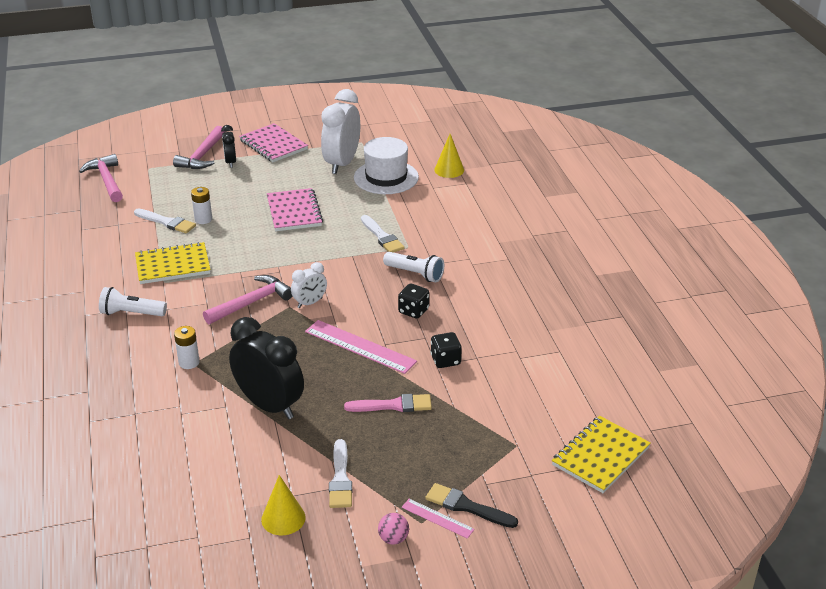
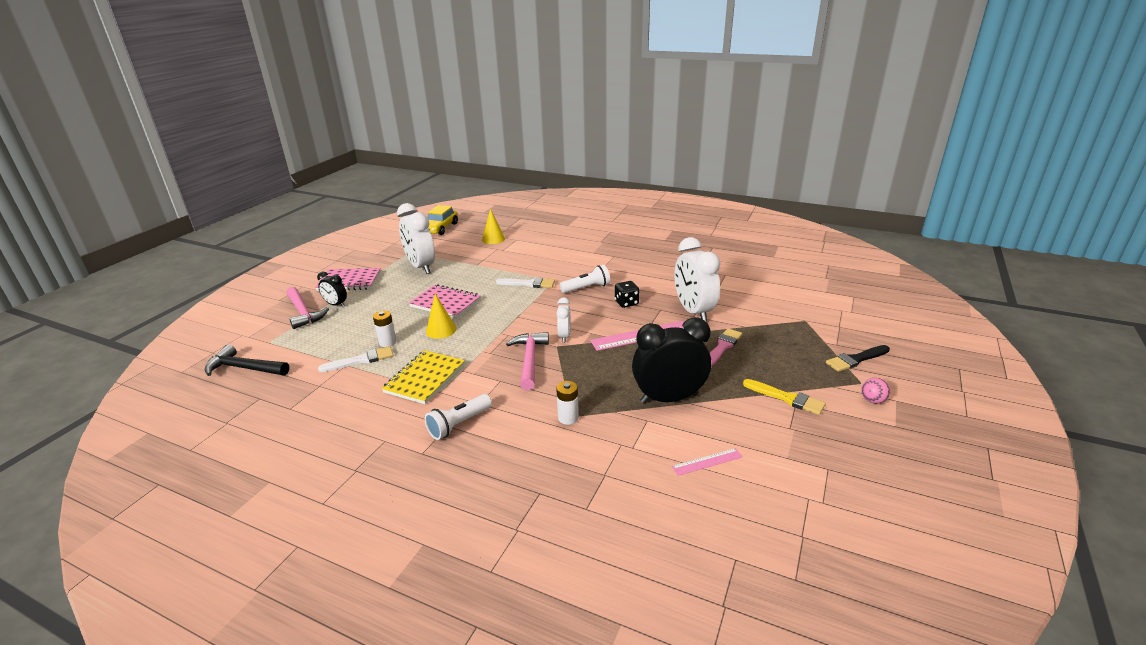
camera: 50 degrees left, 5 degrees down
(106, 180) = (244, 368): pink hammer -> black hammer
(283, 518) = (815, 442): yellow cone -> yellow cone (441, 330)
(340, 478) = (787, 398): white brush -> yellow brush
(386, 177) = (465, 259): white hat -> none
(431, 129) = (440, 228): none -> yellow car
(437, 518) = (861, 375): pink ruler -> pink ruler (707, 462)
(445, 360) = (693, 311): black dice -> white clock
(600, 456) = (838, 299): yellow notebook -> none

